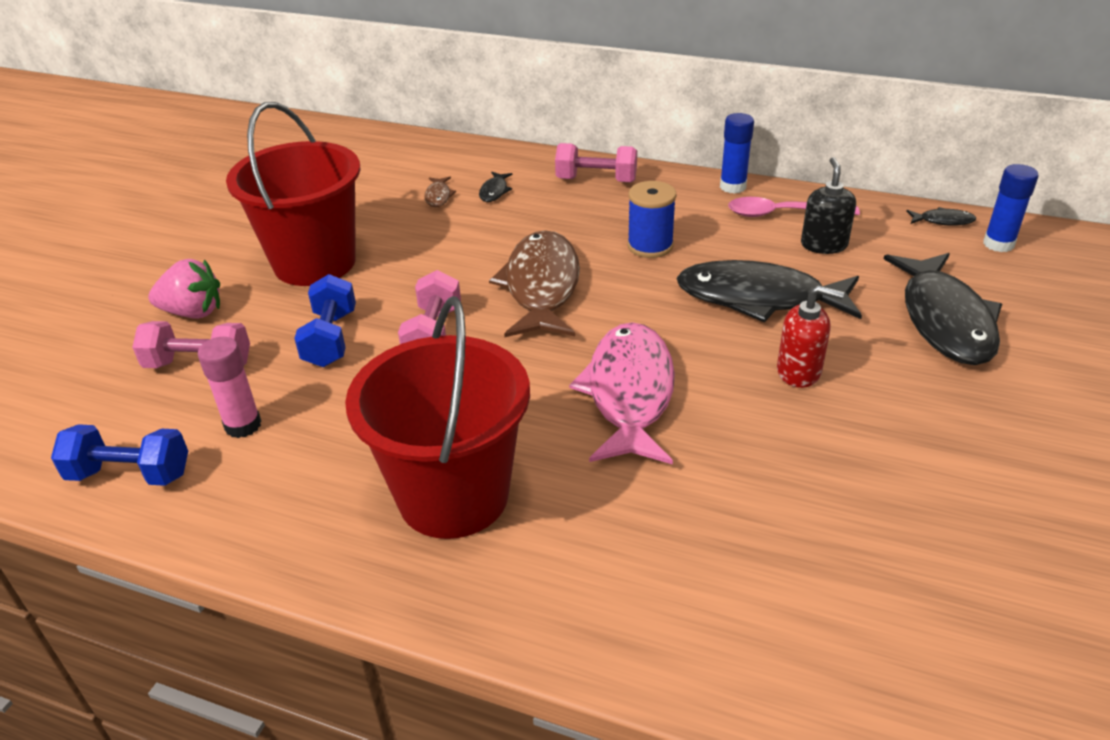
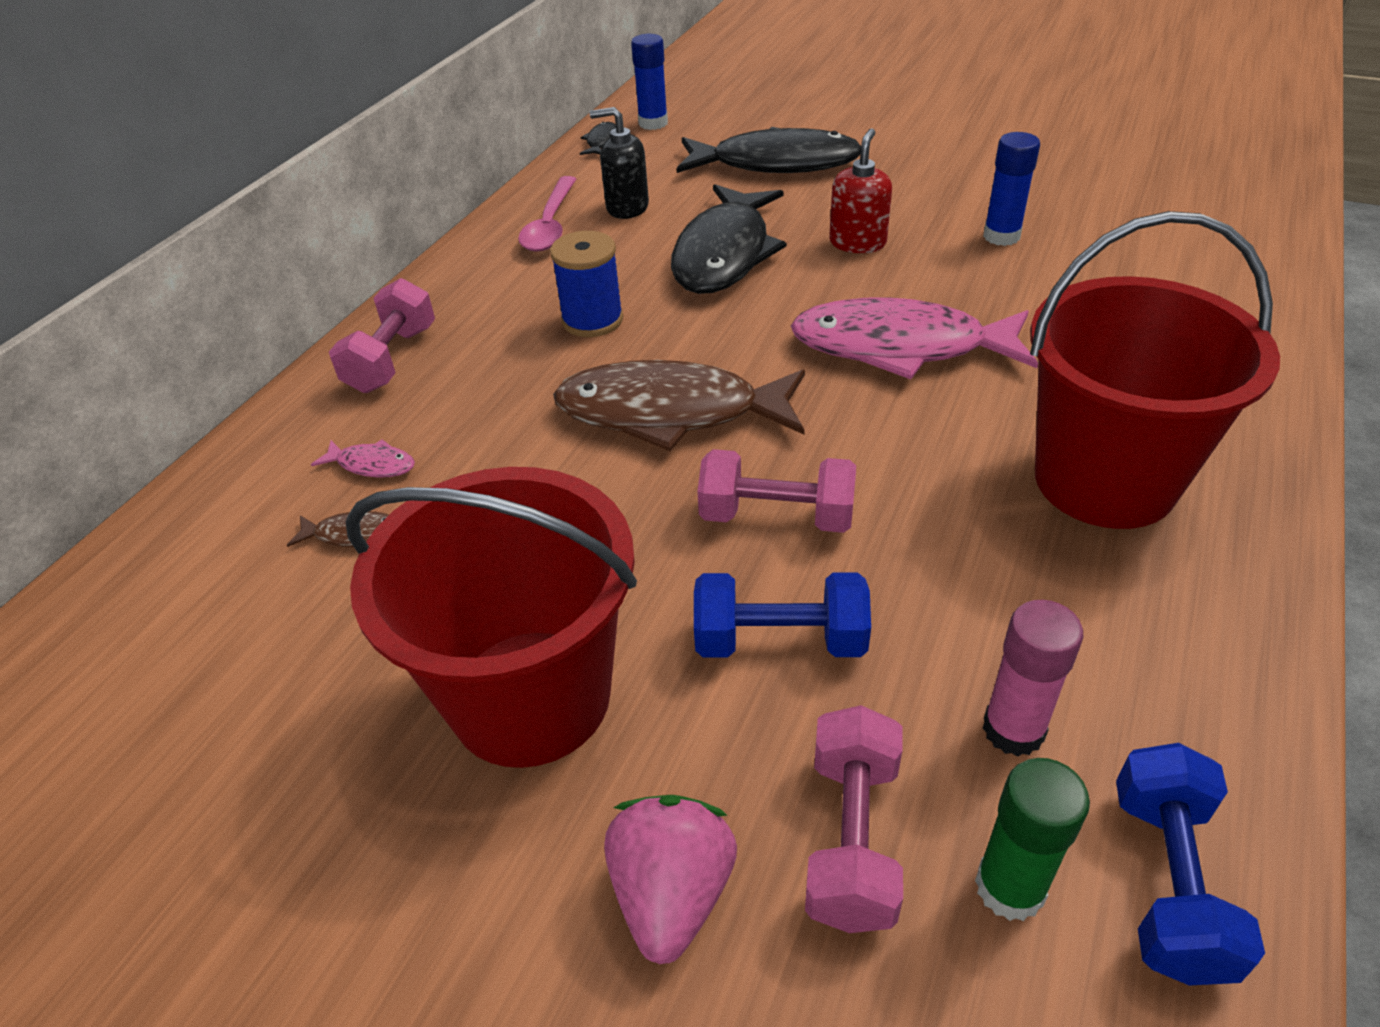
camera: 85 degrees left, 5 degrees up
(152, 416) = (1010, 887): none -> green glue stick
(494, 191) = (372, 465): black fish -> pink fish
(733, 187) = (470, 252): blue glue stick -> blue glue stick (1001, 236)

